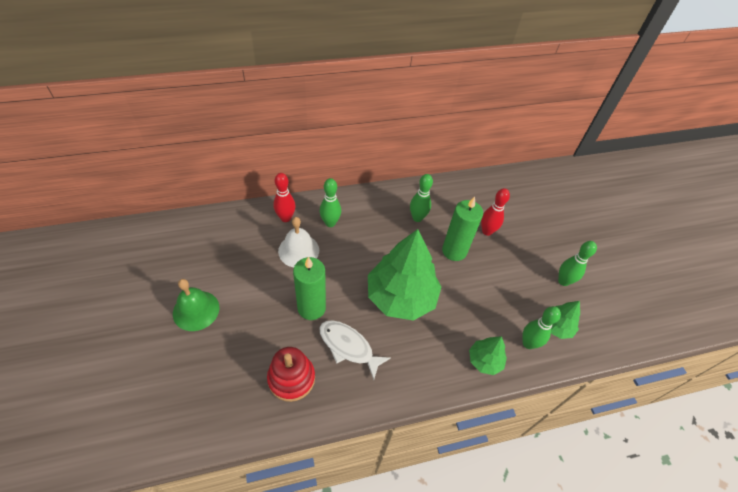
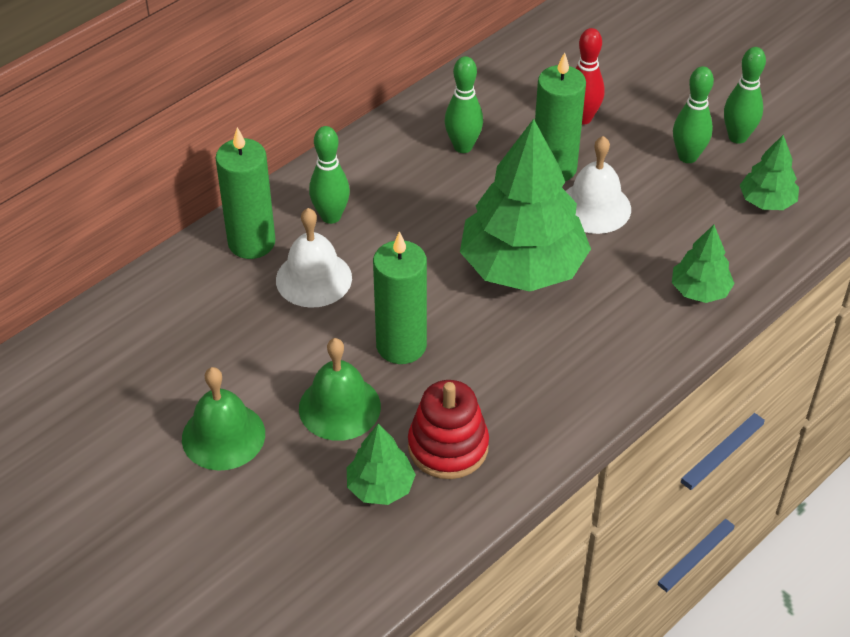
camera: 25 degrees left, 5 degrees down
(243, 382) = (380, 487): none -> green tree
(258, 325) = (339, 407): none -> green bell
(286, 218) = (251, 242): red bowling pin -> green candle
(348, 347) = (497, 367): white fish -> none
(460, 282) = (594, 207): none -> white bell
(528, 343) = (743, 241): green bowling pin -> green bowling pin (687, 157)

